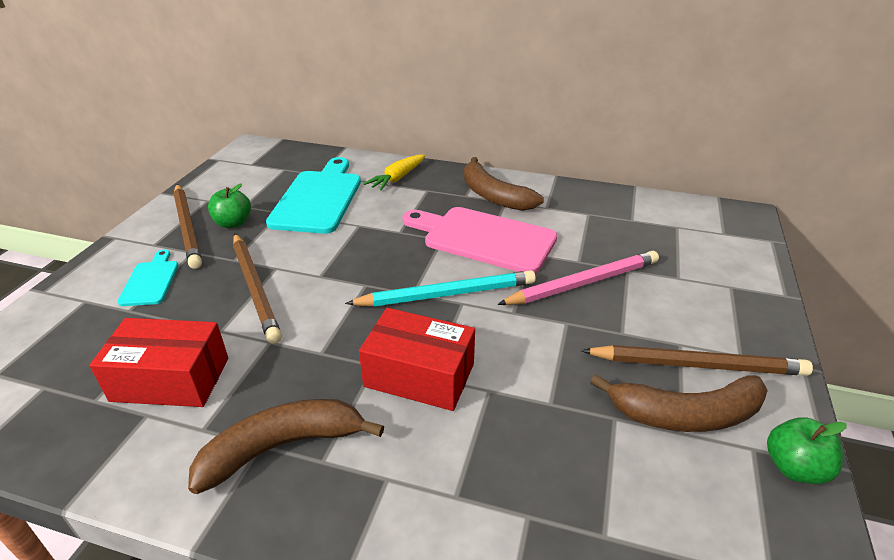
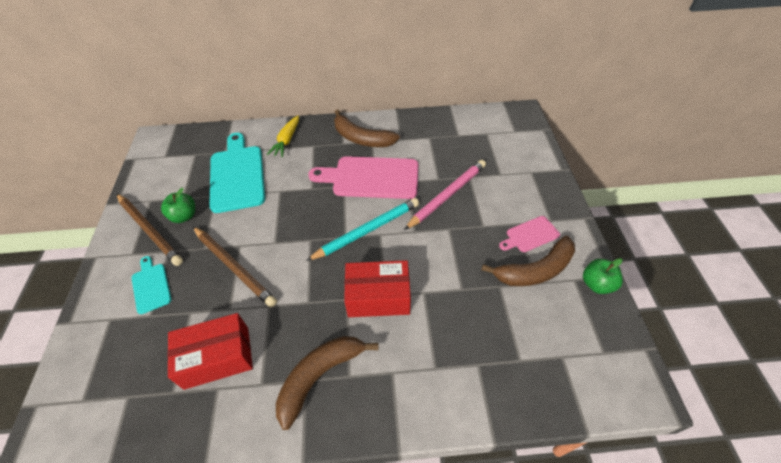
camera: 20 degrees left, 15 degrees up
(696, 365) = (530, 235): brown pencil -> pink cutting board

